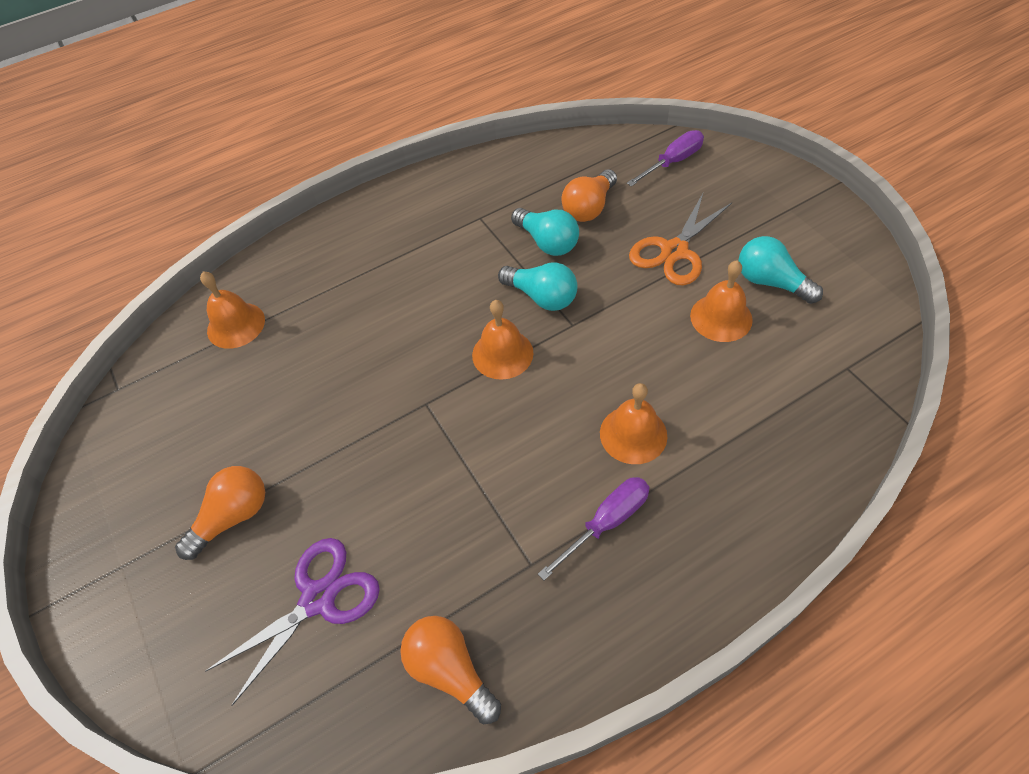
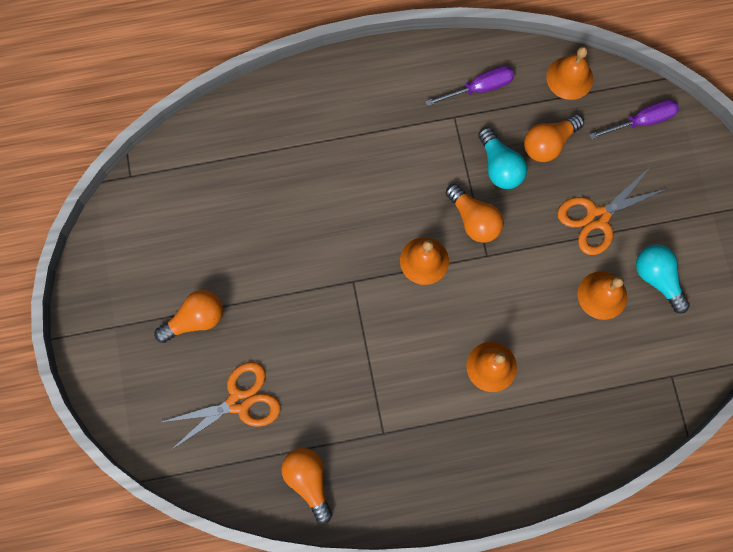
camera: 15 degrees right, 20 degrees up
(236, 325) = (229, 150): orange bell -> orange bell (569, 78)
(318, 598) = (239, 401): purple scissors -> orange scissors
(542, 297) = (474, 220): turquoise light bulb -> orange light bulb
(606, 522) = (444, 424): purple screwdriver -> purple screwdriver (479, 88)

